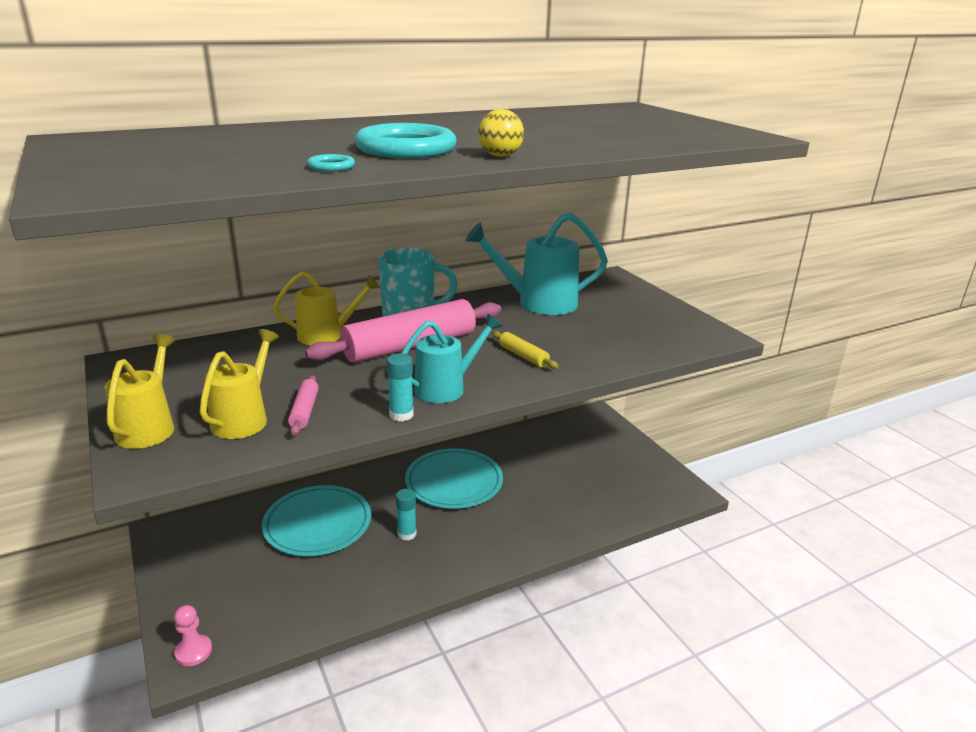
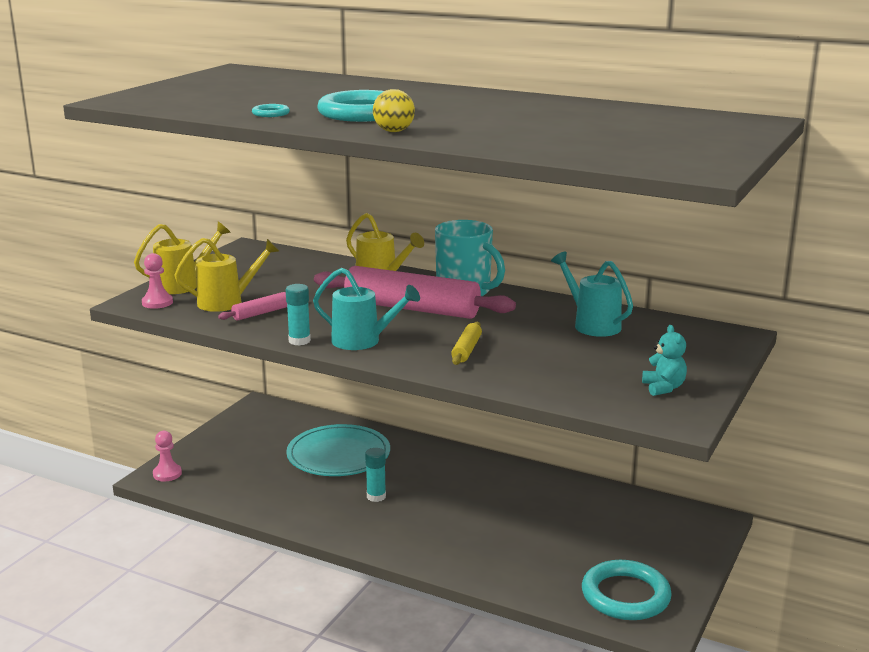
camera: 55 degrees right, 5 degrees down
(168, 458) = (157, 302): none -> pink pawn
(454, 482) = (474, 488): turquoise plate -> none
(538, 303) = (592, 324): turquoise watering can -> turquoise watering can, size x0.67
(645, 487) = (625, 595): none -> turquoise ring
(666, 322) = (663, 388): none -> turquoise teddy bear

